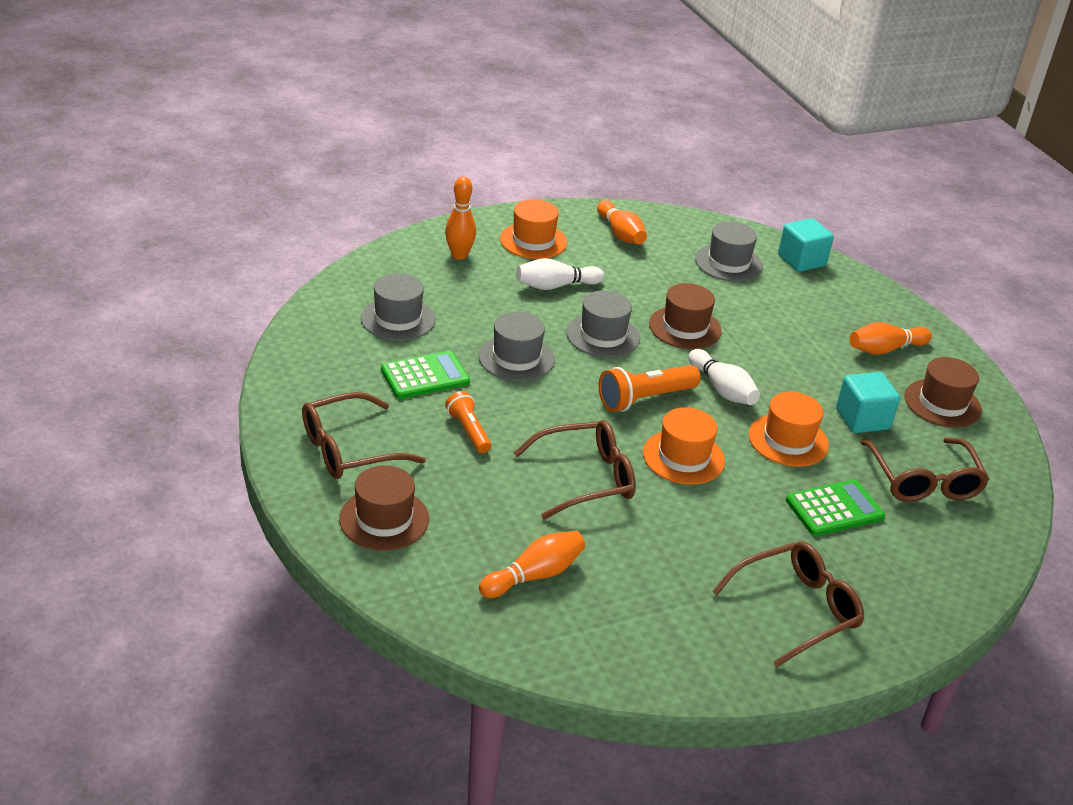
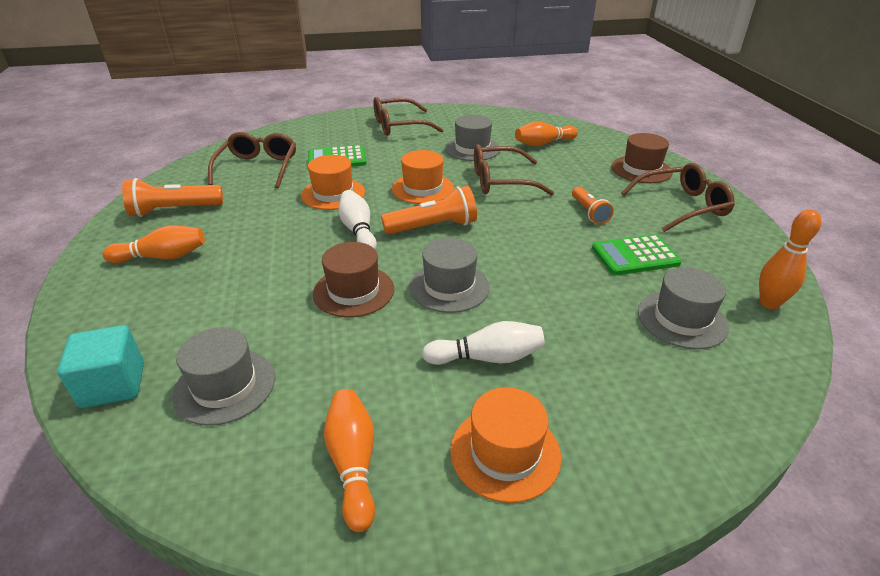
camera: 165 degrees left, 0 degrees up
(459, 255) = (623, 424): orange bowling pin -> orange bowling pin (769, 303)
(516, 358) = (546, 268): grey hat -> grey hat (472, 149)
(862, 419) = (258, 203): turquoise cube -> none
(942, 403) = (174, 210): brown hat -> orange flashlight

